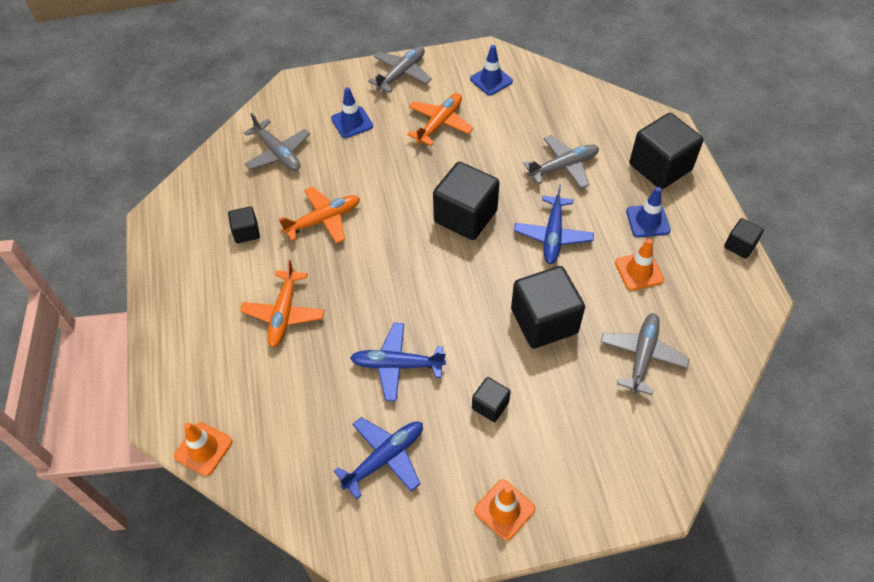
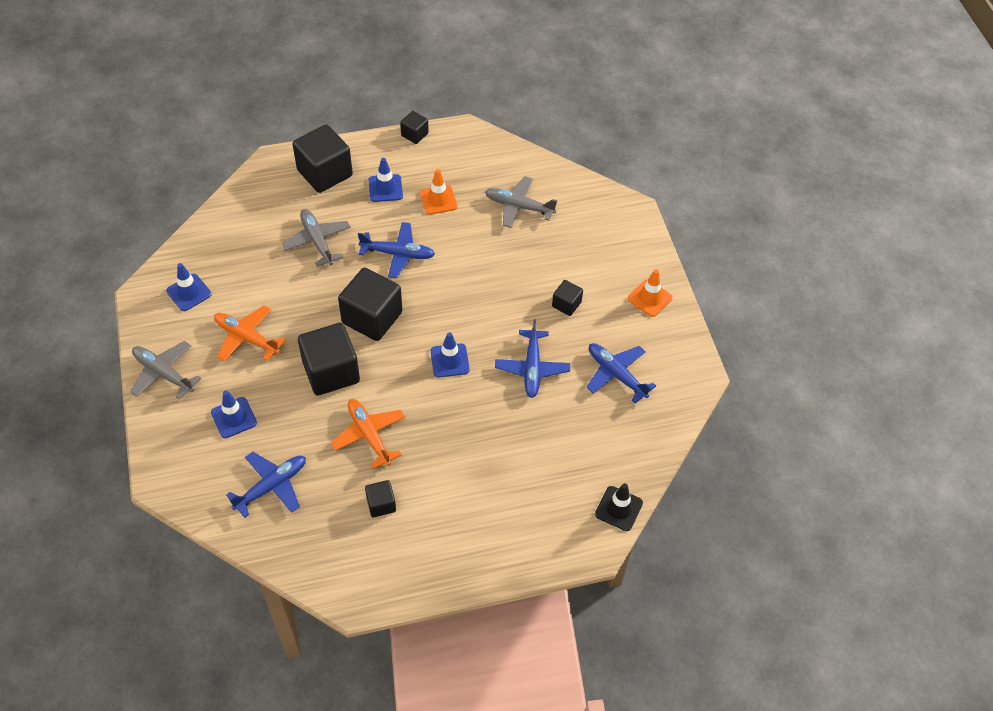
camera: 95 degrees left, 0 degrees up
(203, 449) = (618, 508): orange traffic cone -> black traffic cone
(278, 153) = (271, 486): grey plane -> blue plane
(284, 313) = (480, 459): orange plane -> none
(410, 285) = (449, 360): none -> blue traffic cone
(544, 321) = (487, 265): black cube -> black cube (331, 372)

